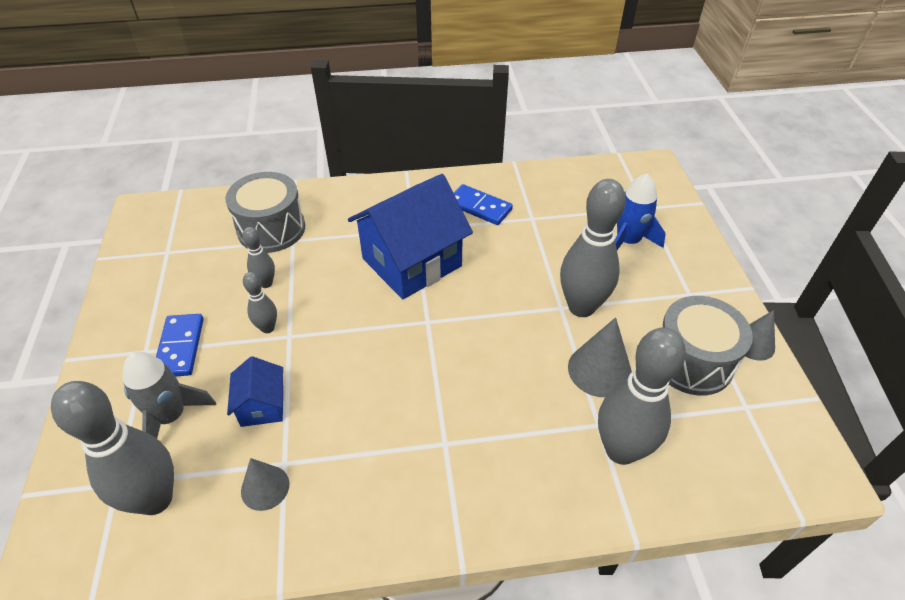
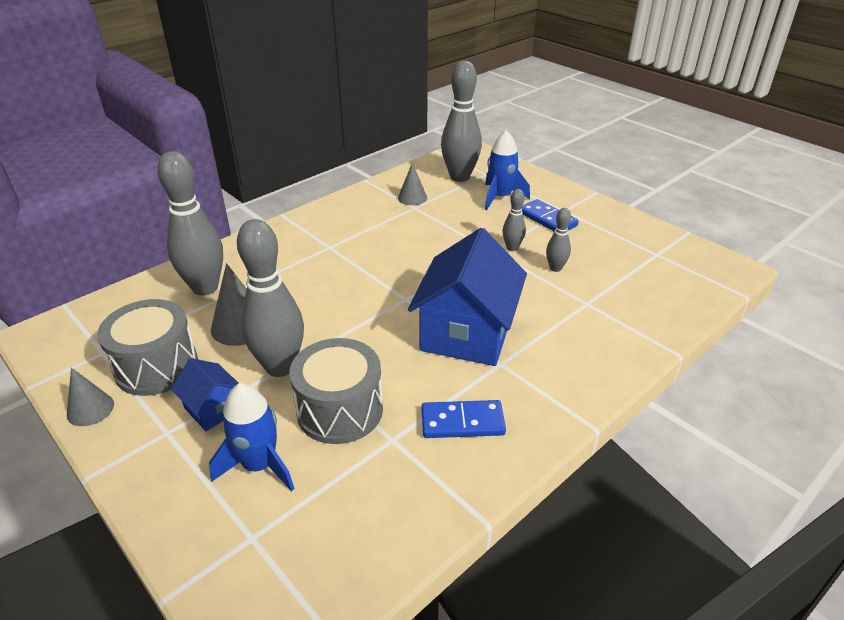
camera: 145 degrees right, 10 degrees down
(171, 416) = (500, 197): grey rocket -> blue rocket
(262, 406) = (458, 219): blue house -> blue house (213, 409)
(271, 229) = (617, 302): grey drum -> grey drum (340, 410)

